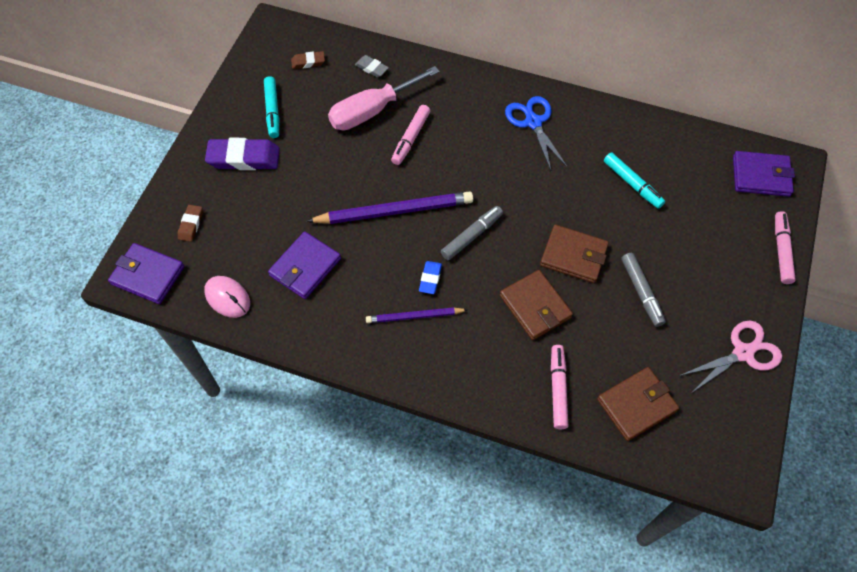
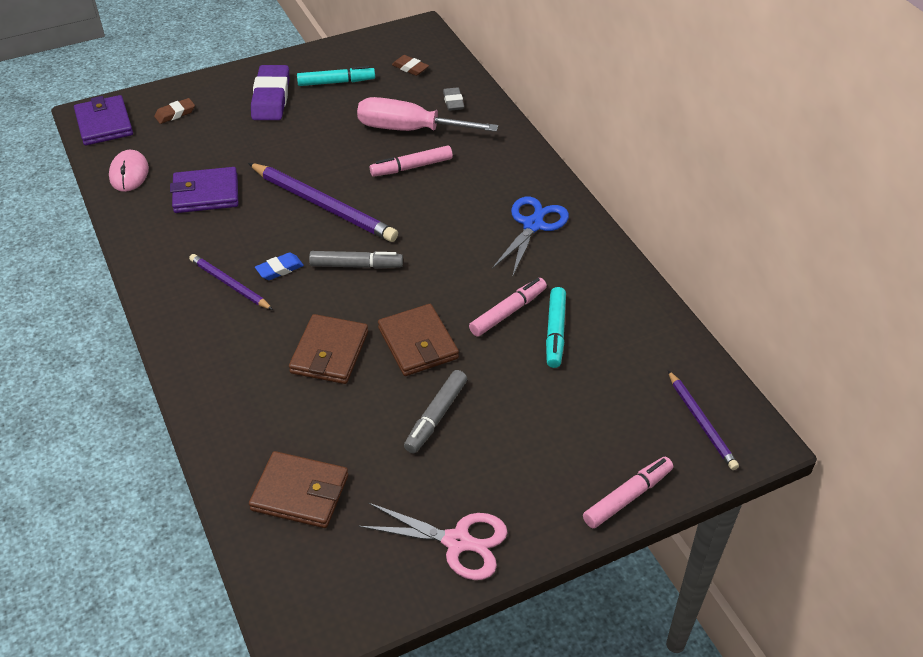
camera: 45 degrees right, 15 degrees down
(244, 158) = (271, 98): purple eraser -> purple eraser turned 45 degrees clockwise
(272, 111) = (336, 82): turquoise marker -> turquoise marker turned 135 degrees counterclockwise
(558, 389) = (256, 424): pink marker -> pink marker (508, 312)
(761, 176) = (701, 422): purple wallet -> purple pencil

